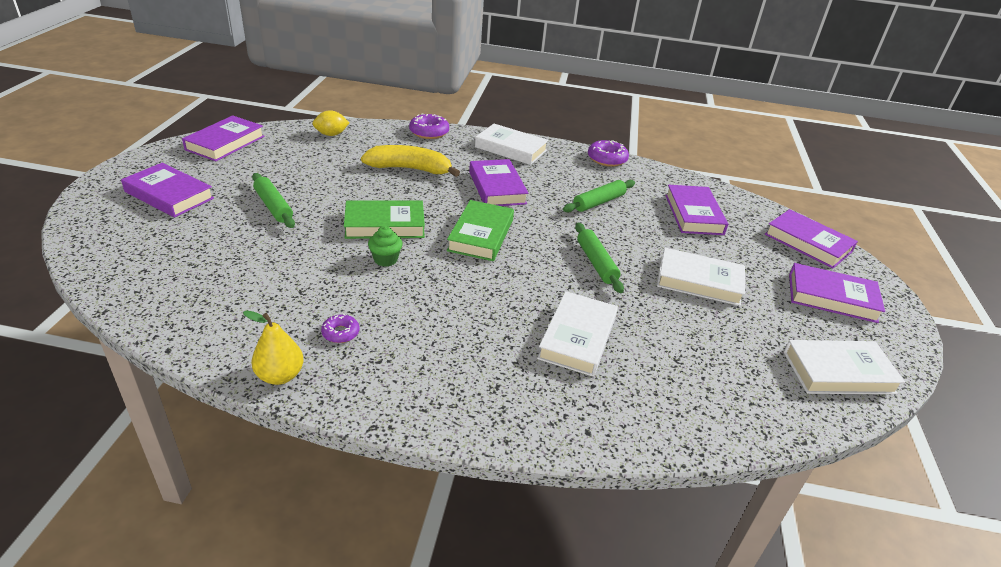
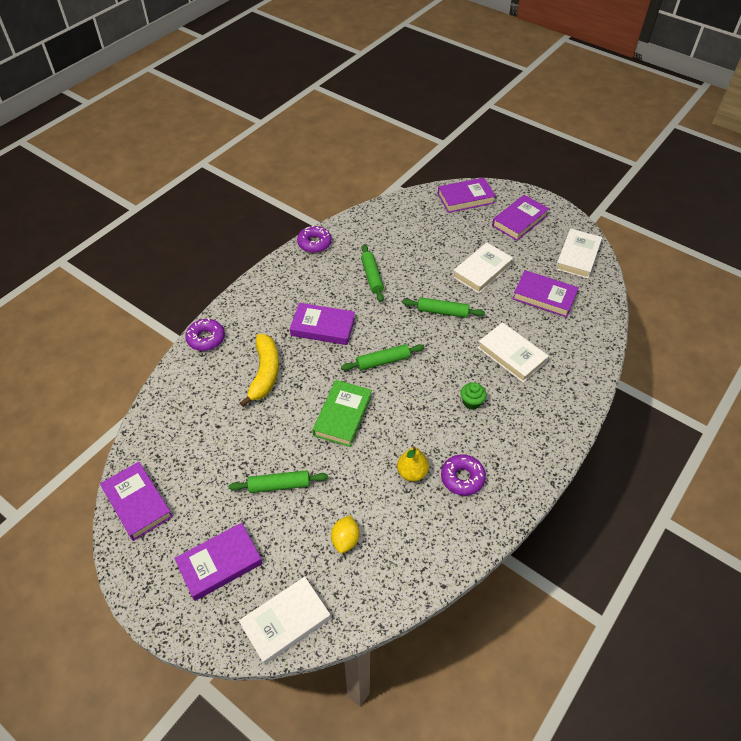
camera: 60 degrees left, 15 degrees up
(280, 375) = (493, 522): yellow pear -> yellow pear (412, 472)
(331, 134) = (169, 412): yellow lemon -> yellow lemon (345, 540)
(340, 333) = (462, 478): purple donut -> purple donut, size x1.68
(385, 259) = (389, 428): green cupcake -> green cupcake (471, 402)
(410, 169) = (265, 373): yellow banana -> yellow banana turned 150 degrees clockwise
(481, 235) = (383, 361): green book -> green rolling pin
(511, 149) = (266, 294): white book -> white book (285, 622)
(693, 214) = (410, 234): purple book -> purple book (544, 297)

